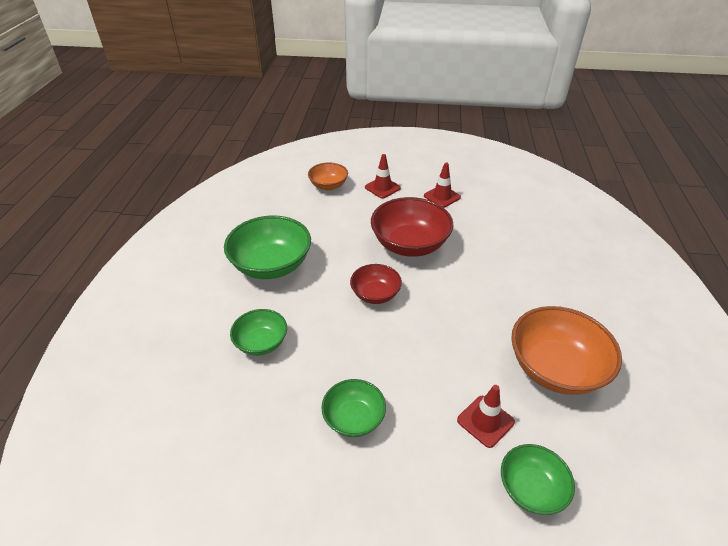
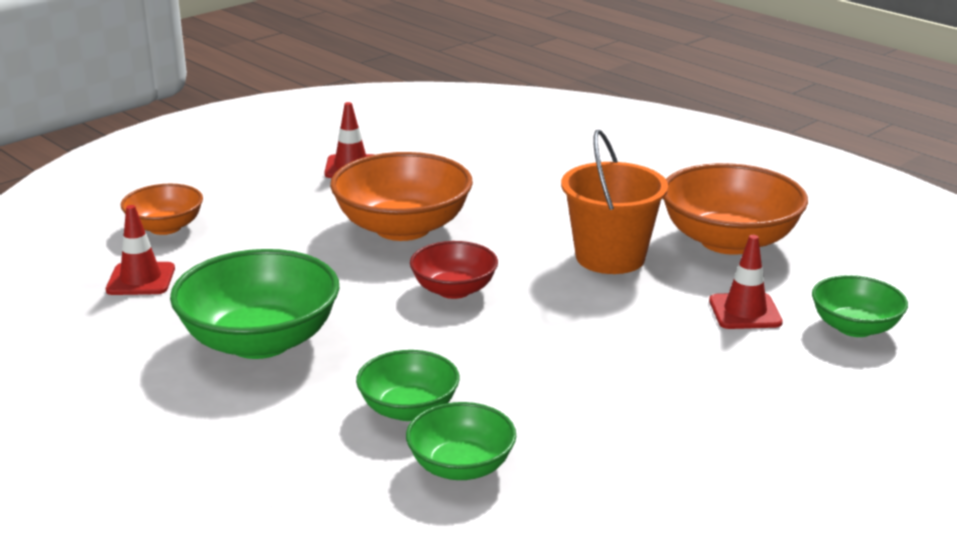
camera: 50 degrees left, 15 degrees down
(354, 418) = (636, 391): green bowl -> green bowl (461, 466)
(382, 188) = (253, 194): red traffic cone -> red traffic cone (141, 279)
(409, 244) = (403, 228): red bowl -> orange bowl
(473, 330) = (610, 257): none -> orange bucket

